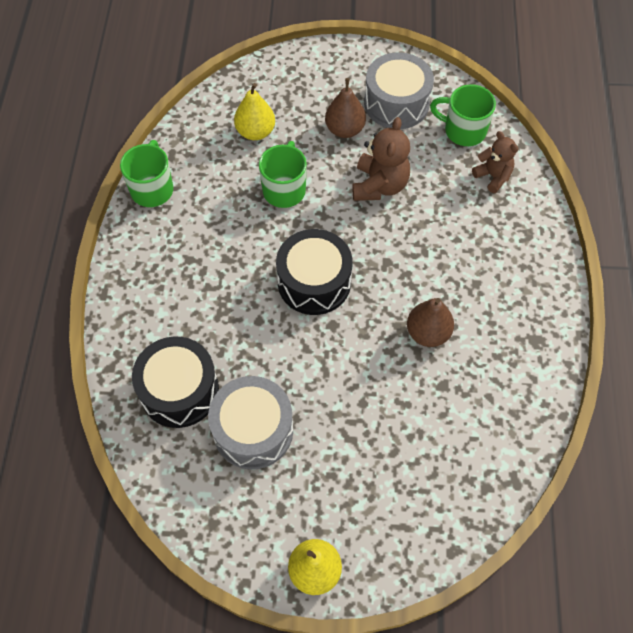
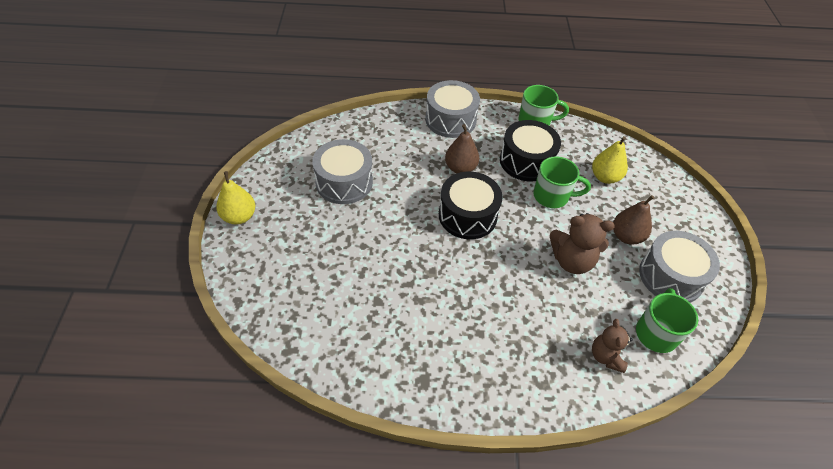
camera: 85 degrees right, 10 degrees down
(137, 289) = (450, 120): none -> grey drum
(179, 390) = (375, 144): black drum -> black drum (526, 161)
(428, 333) = (426, 292): brown pear -> brown pear (460, 168)
(493, 176) = (606, 356): brown teddy bear -> brown teddy bear turned 135 degrees clockwise

